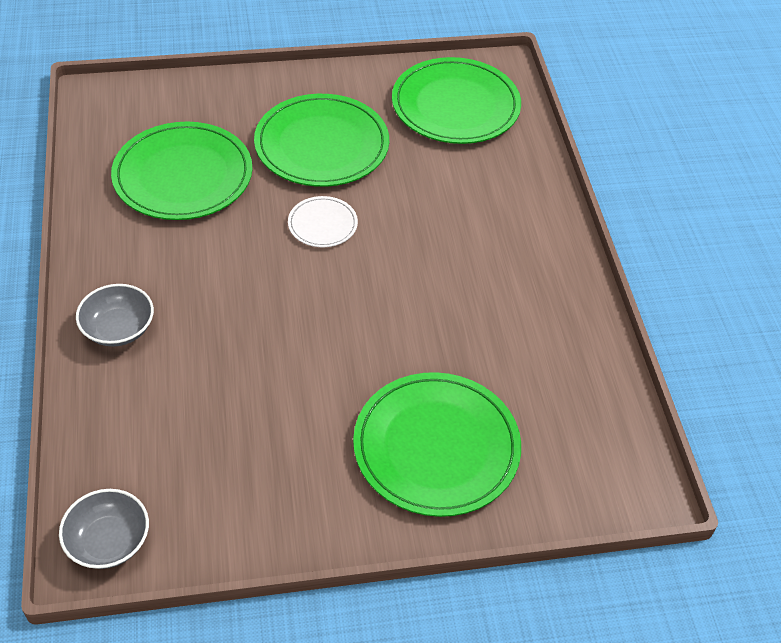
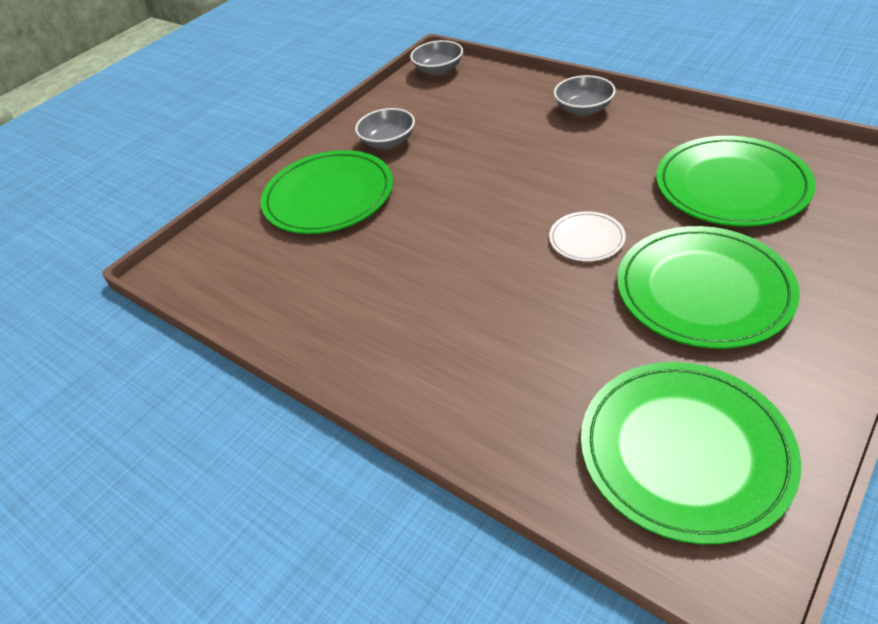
camera: 145 degrees right, 5 degrees down
(307, 468) = (388, 142): none -> grey bowl

